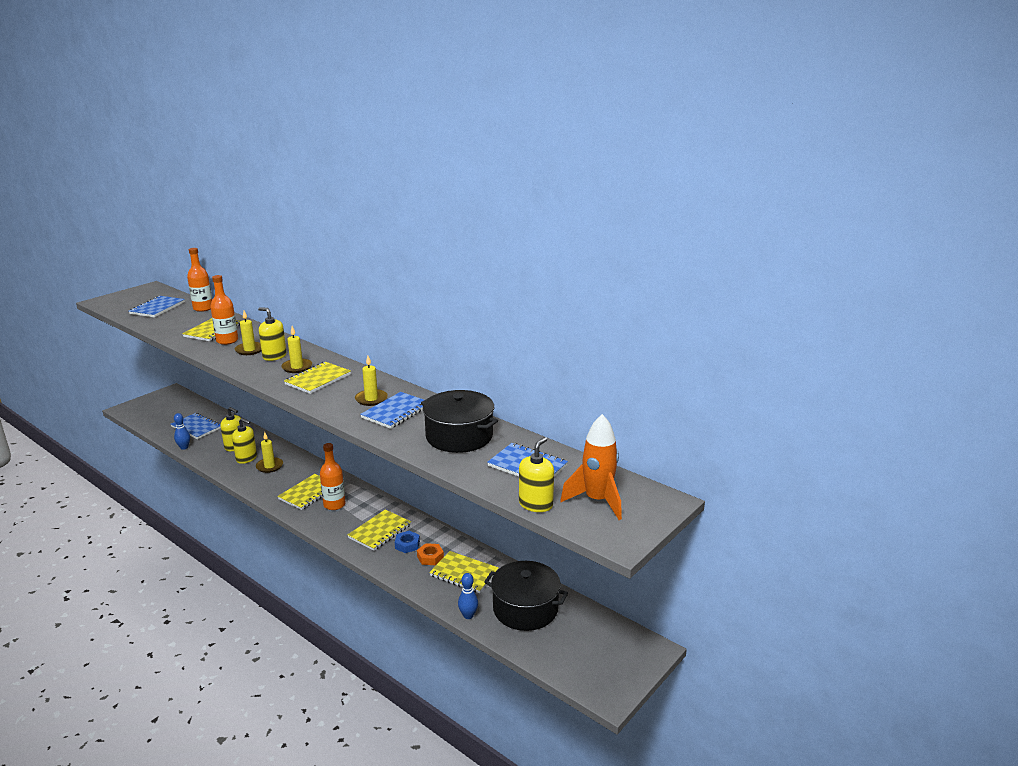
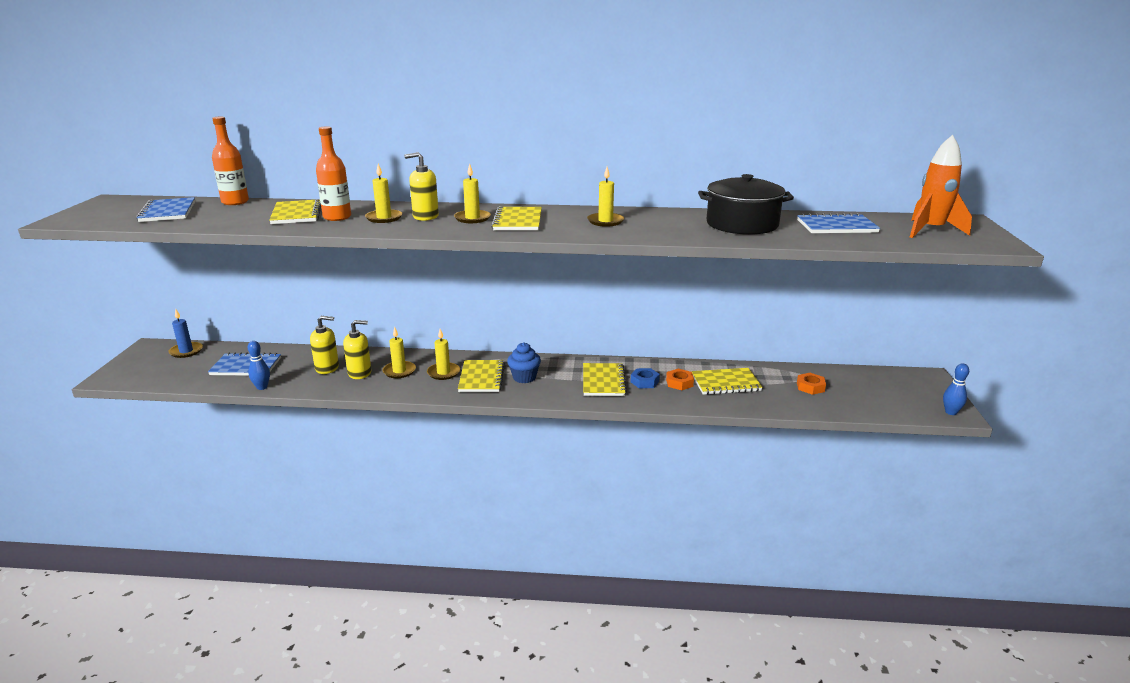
camera: 35 degrees left, 0 degrees up
(183, 403) = (186, 351): none -> blue candle
(292, 479) = (443, 373): none -> yellow candle
(334, 505) = (524, 377): orange bottle -> blue cupcake
(396, 412) = (650, 223): blue notebook -> none
(468, 615) = (780, 408): blue bowling pin -> blue bowling pin (951, 412)
(525, 609) = (810, 387): black pot -> orange nut
(536, 504) = (901, 243): yellow soap dispenser -> none

